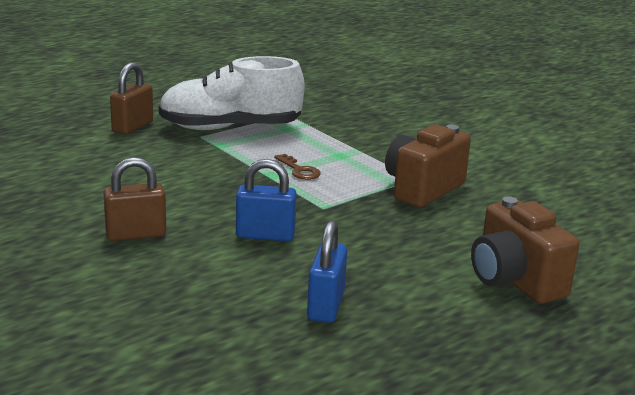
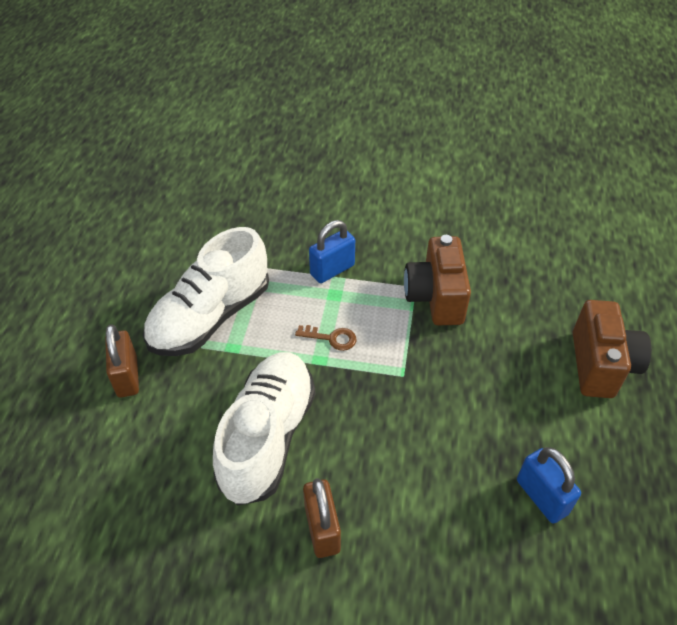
camera: 40 degrees left, 25 degrees up
(136, 234) = (322, 529): brown padlock -> brown padlock turned 45 degrees counterclockwise
(173, 186) = (268, 437): none -> white shoe
(265, 235) = (409, 446): blue padlock -> blue padlock (332, 270)
(515, 281) = (600, 365): brown camera -> brown camera turned 105 degrees counterclockwise

